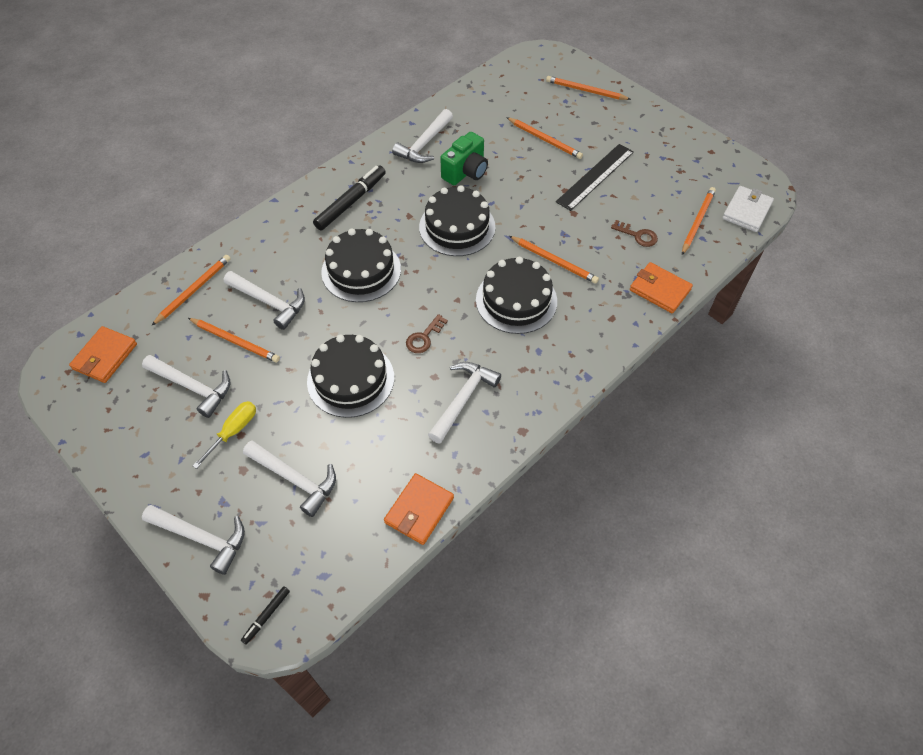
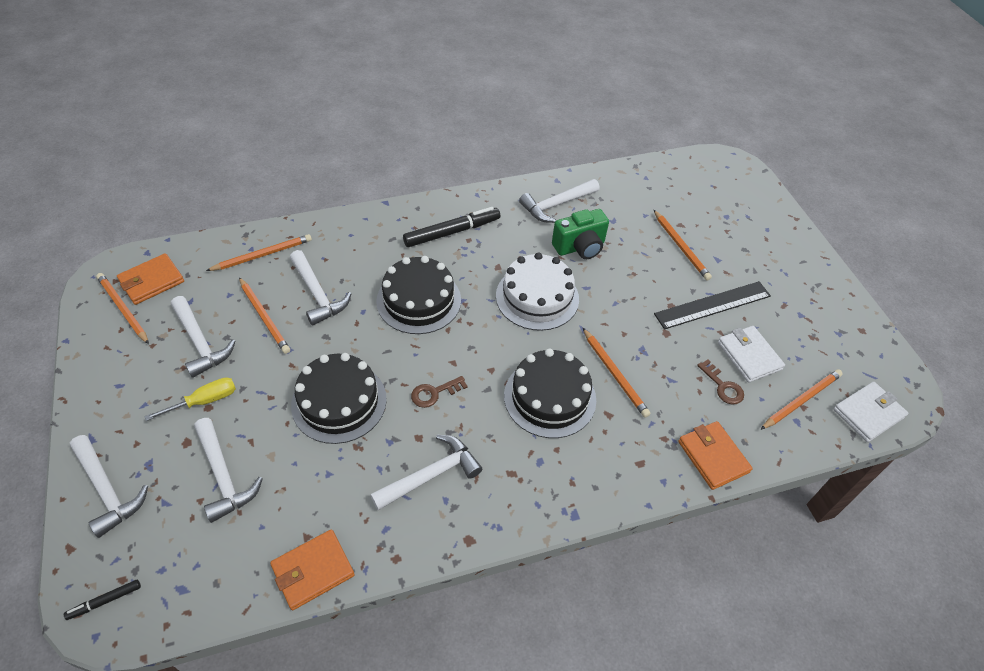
camera: 25 degrees right, 5 degrees down
(457, 227) = (537, 297): black cake -> white cake
(585, 91) = (754, 214): orange pencil -> orange pencil (123, 309)
(643, 204) = (749, 356): none -> white wallet

